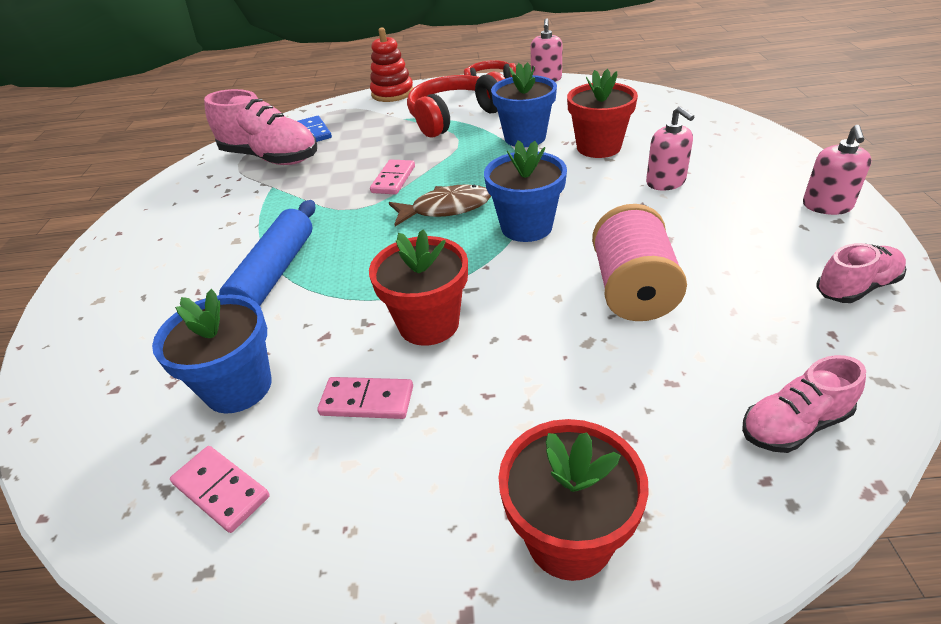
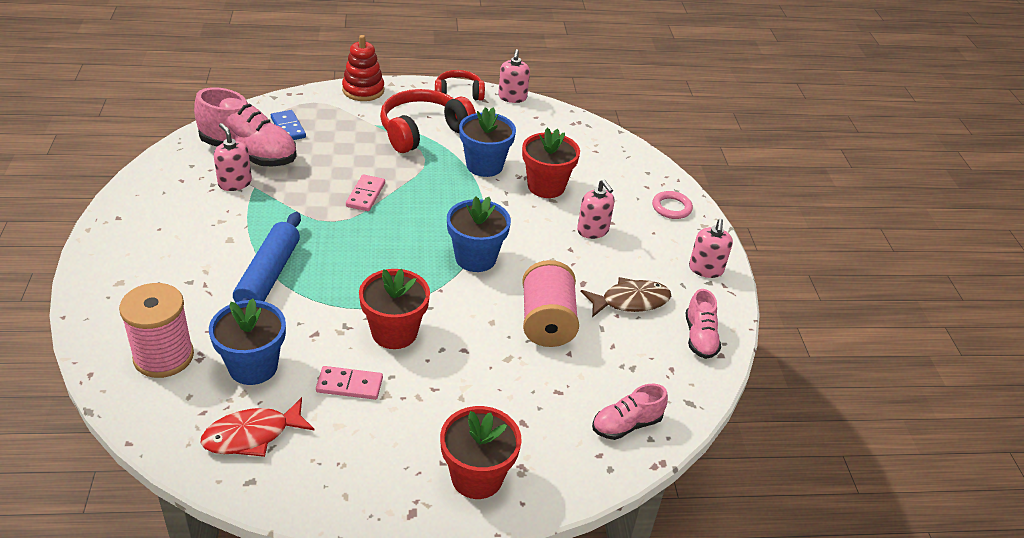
camera: 10 degrees left, 0 degrees up
(125, 385) = (163, 357): none -> pink spool
(221, 490) = (252, 435): pink domino -> red fish
(251, 185) = (235, 183): none -> pink soap dispenser
(446, 209) = (411, 232): brown fish -> brown fish (630, 301)
(755, 149) = (671, 207): none -> pink ring
(856, 287) = (700, 337): pink shoe -> pink shoe turned 120 degrees clockwise

